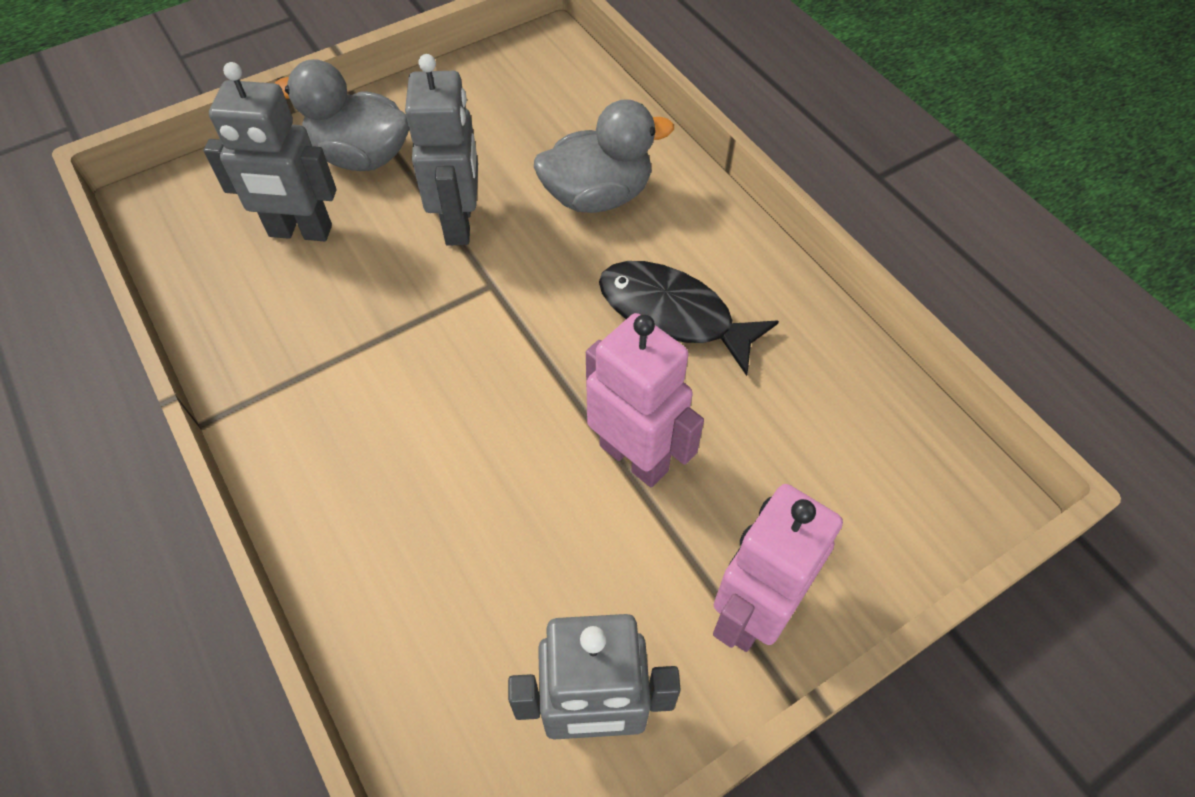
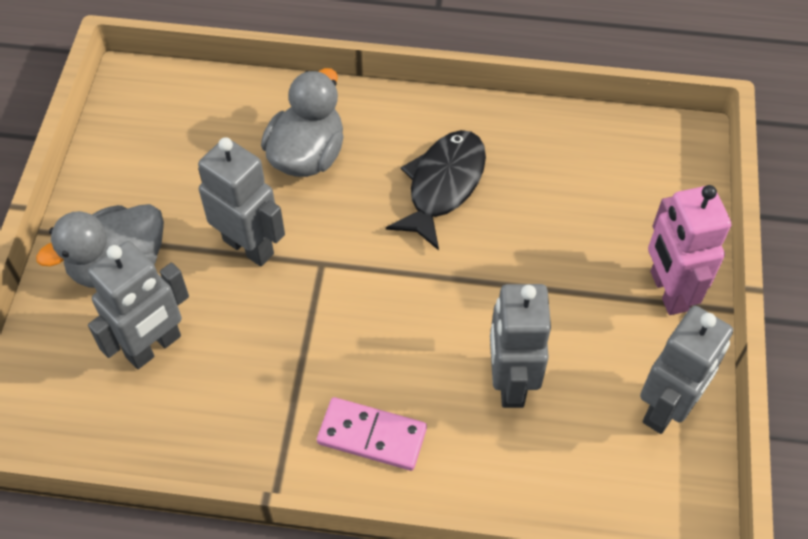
camera: 50 degrees left, 0 degrees up
(334, 451) = (372, 435): none -> pink domino
(494, 530) = (510, 382): none -> grey robot
(634, 457) = (524, 276): pink robot -> none
(672, 316) = (443, 185): black fish -> black fish turned 135 degrees clockwise

